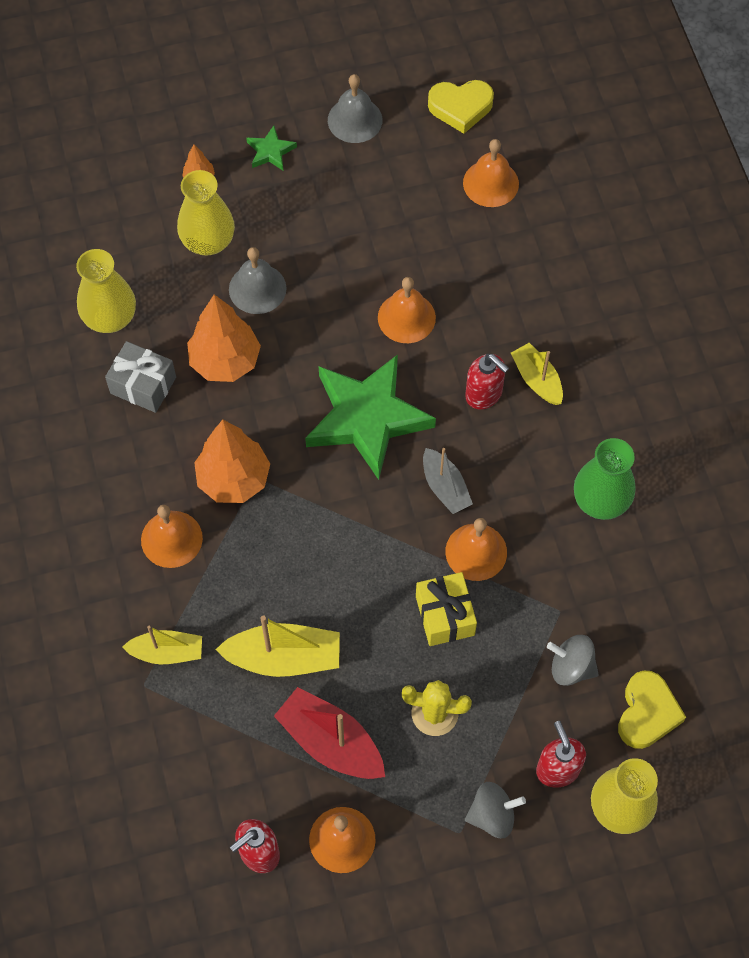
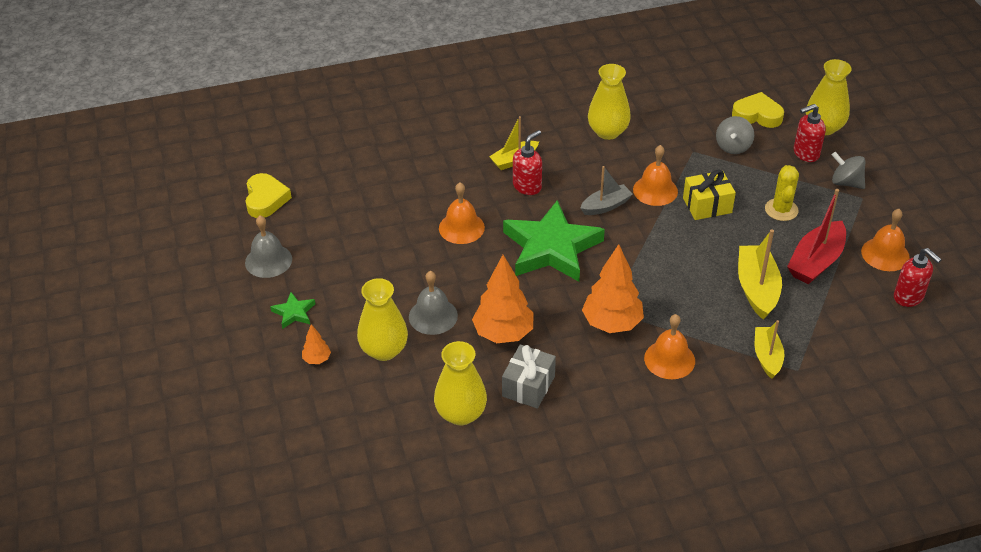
camera: 90 degrees left, 20 degrees down
(490, 183) = (340, 183): orange bell -> none
(492, 815) = (846, 182): grey spinning top -> grey spinning top turned 45 degrees counterclockwise
(600, 500) = (608, 132): green vase -> yellow vase

